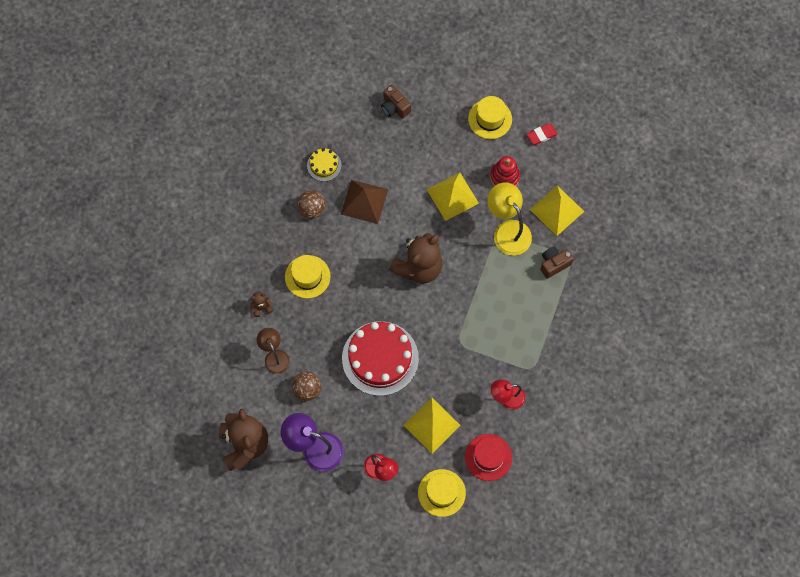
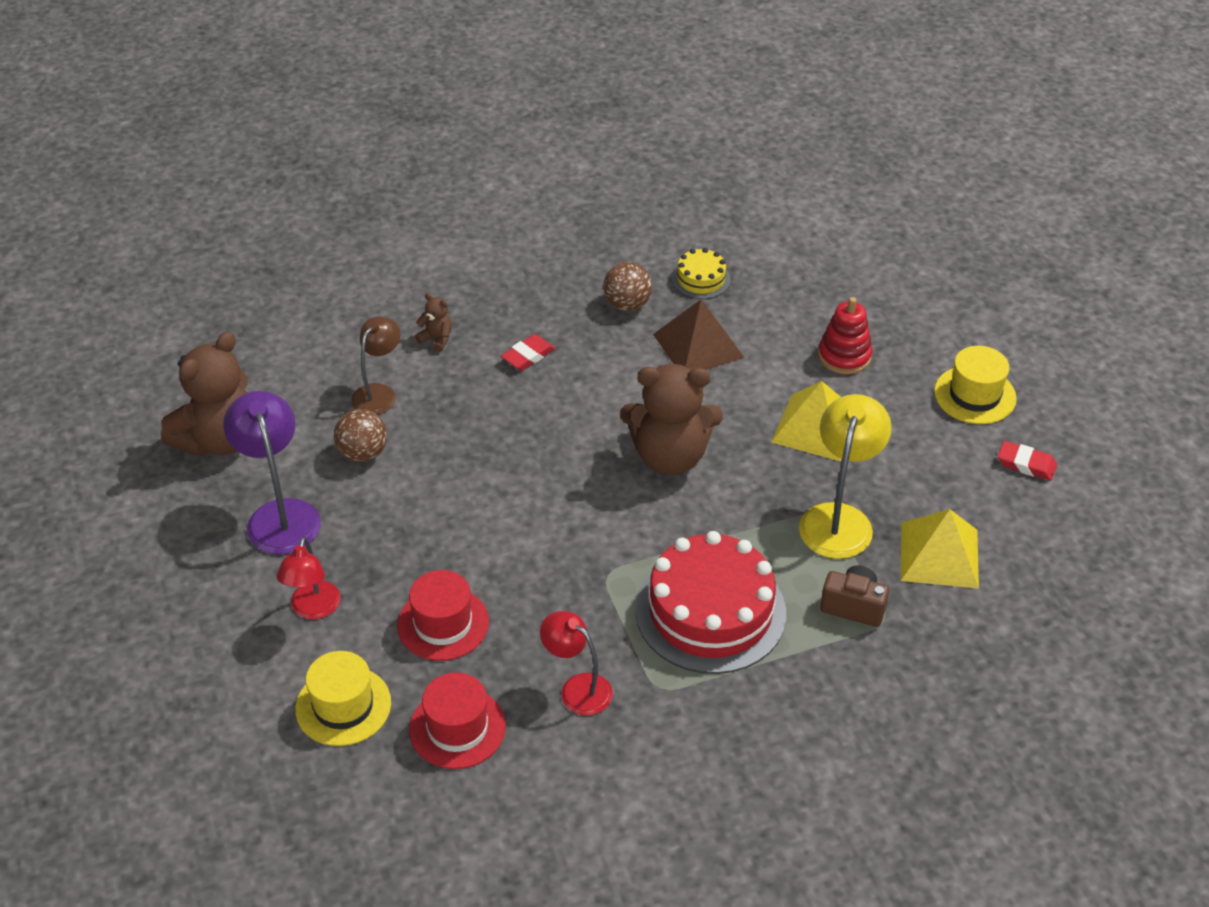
camera: 50 degrees right, 25 degrees down
(307, 276) = (528, 356): yellow hat -> red eraser
(380, 358) = (488, 500): red cake -> red cake (710, 612)
(394, 107) = (864, 294): brown camera -> none
(431, 425) = (443, 624): yellow pyramid -> red hat
(504, 177) = (913, 464): red stacking toy -> red stacking toy (844, 356)

